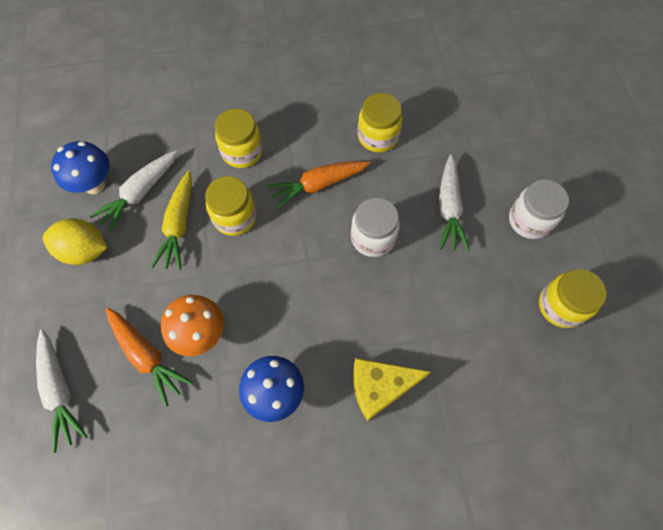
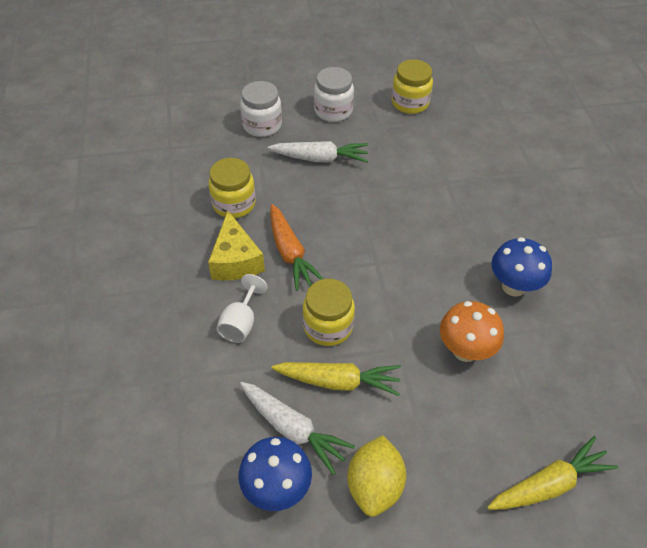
camera: 90 degrees left, 15 degrees down
(60, 391) = (549, 484): white carrot -> yellow carrot
(146, 356) = (496, 399): orange carrot -> none
(242, 152) = (241, 323): yellow jar -> white goblet
(373, 238) = (351, 212): white jar -> white jar (262, 125)
(380, 387) = (494, 213): yellow cheese -> yellow cheese (235, 260)

